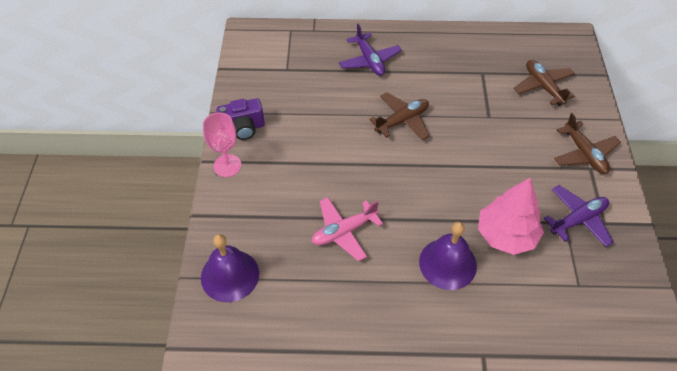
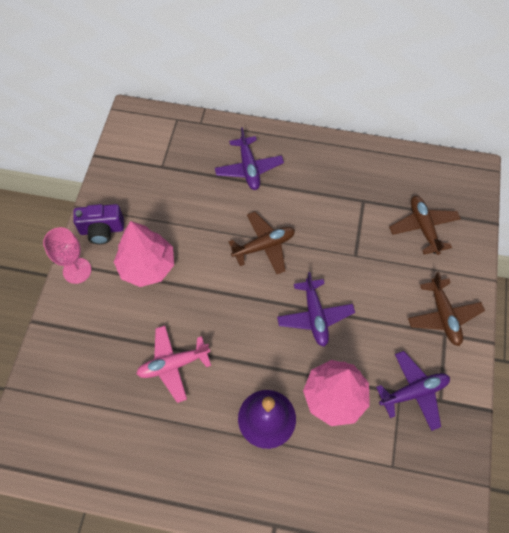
camera: 10 degrees right, 10 degrees up
(230, 275) = (52, 393): purple bell -> none
(295, 152) = (147, 266): none -> pink tree
(467, 171) = (315, 316): none -> purple plane

